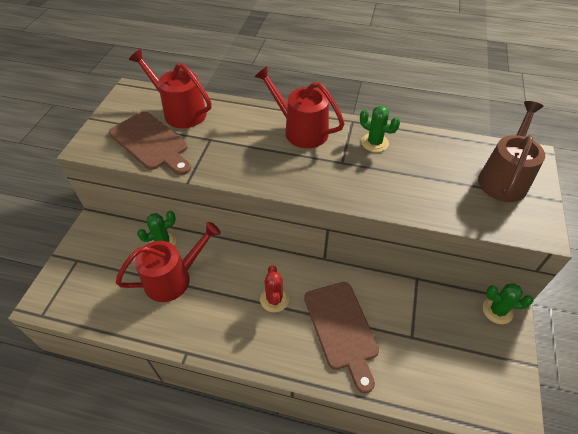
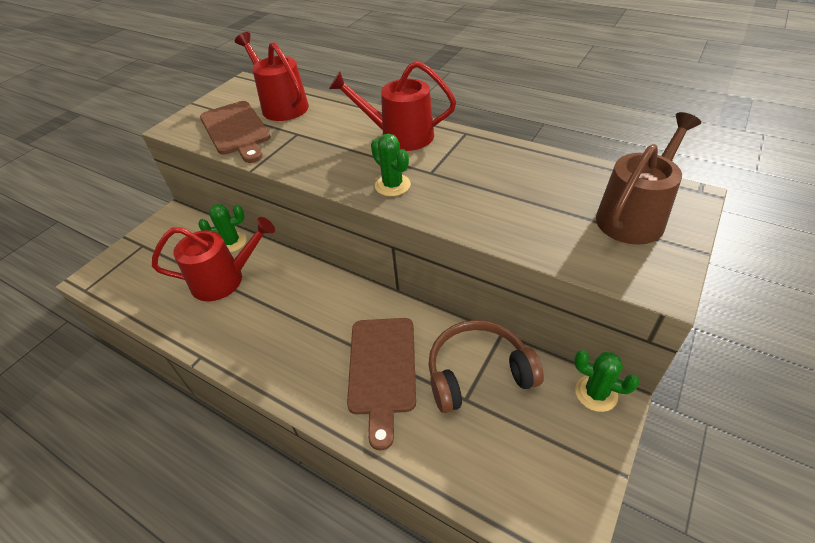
camera: 20 degrees right, 5 degrees down
(274, 299) = (319, 322): red cactus -> none
(301, 130) = (400, 136): red watering can -> red watering can turned 45 degrees counterclockwise
(374, 143) = (481, 157): green cactus -> green cactus (392, 185)
(412, 314) = (478, 372): none -> brown headphones

